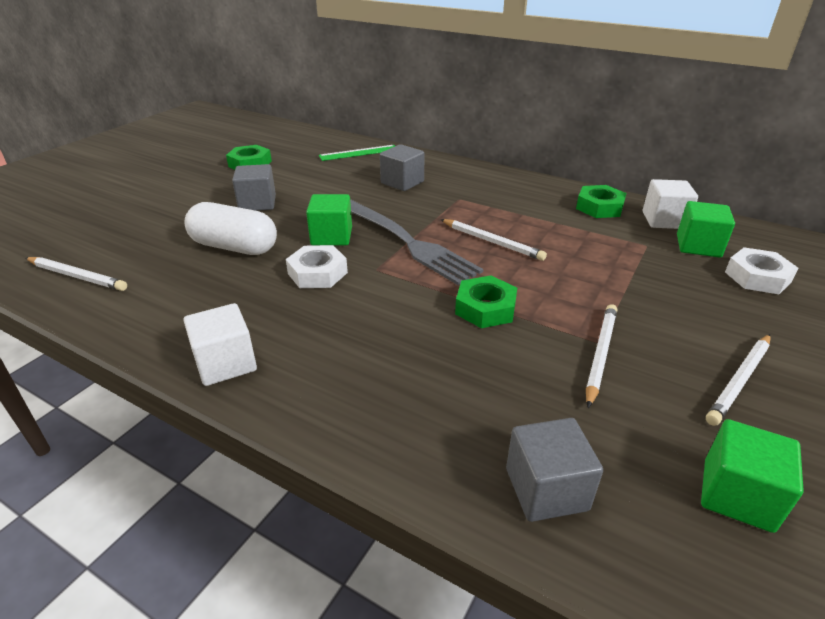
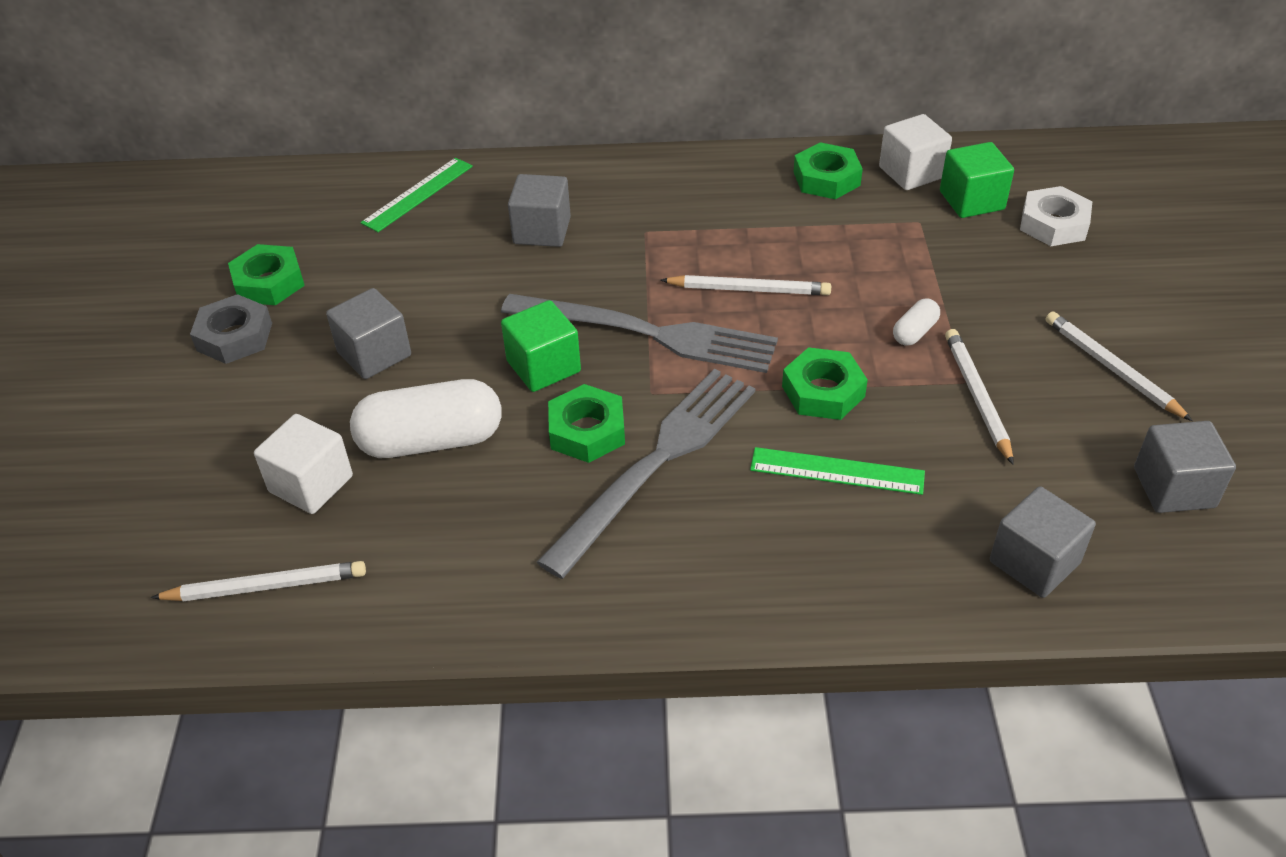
camera: 30 degrees left, 10 degrees up
(208, 178) = (234, 336): none -> grey nut
(226, 363) = (615, 598): white cube -> white cube (311, 484)
(317, 273) = (587, 431): white nut -> green nut
(337, 304) = (657, 463): none -> grey fork
(447, 356) = (837, 471): none -> green ruler
(586, 300) = (914, 332): none -> white capsule
(737, 495) = (1174, 487): green cube -> grey cube
(739, 381) = (1111, 368): white pencil -> white pencil turned 135 degrees clockwise

